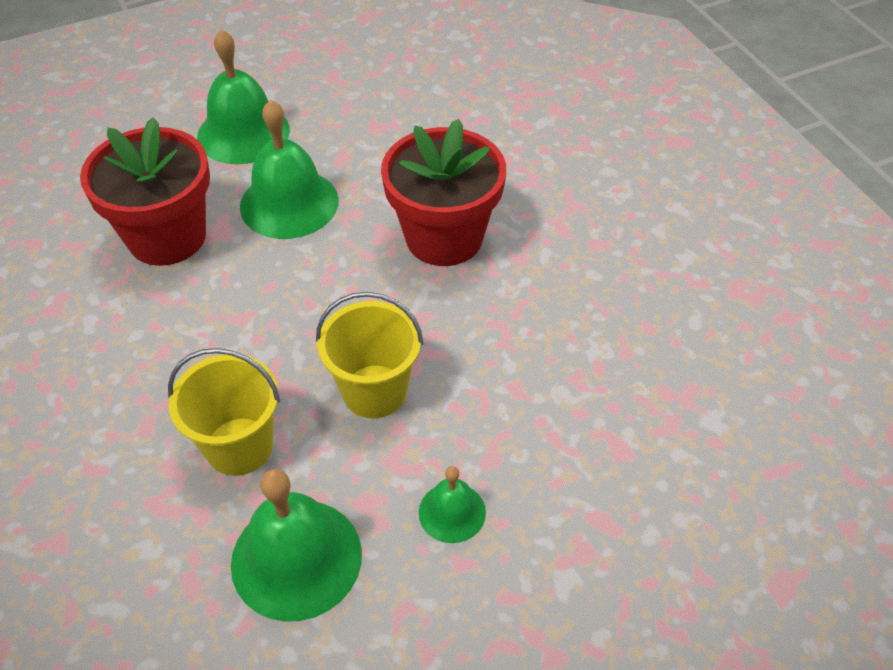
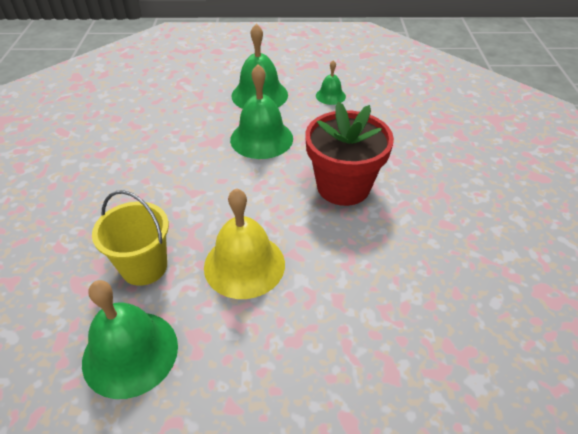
camera: 25 degrees right, 5 degrees down
(167, 237) = (184, 136): red flower pot -> none
(374, 391) = (244, 265): yellow bucket -> yellow bell
(452, 512) = (246, 367): green bell -> green bell (330, 96)

